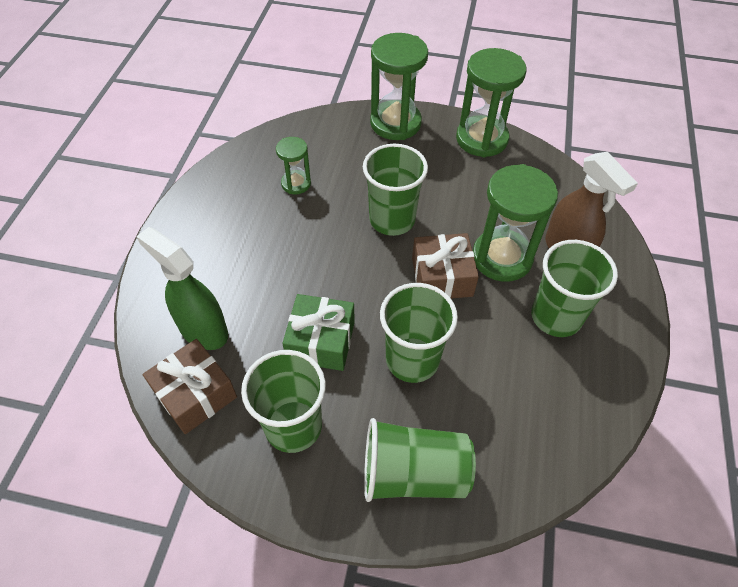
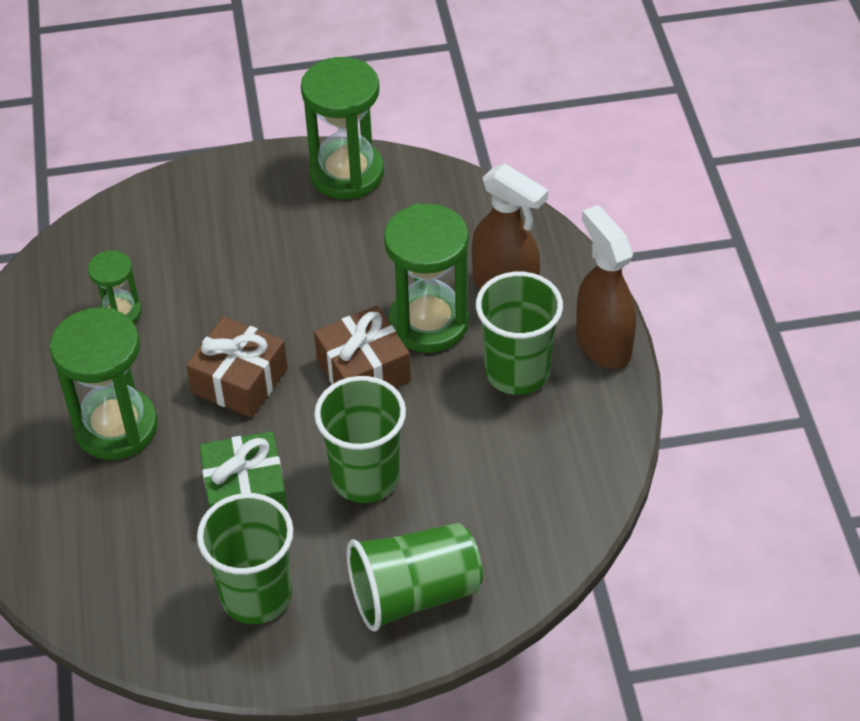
camera: 20 degrees left, 5 degrees down
(195, 394) = (120, 604): brown gift -> brown gift (240, 380)
(203, 330) = (91, 532): green spray bottle -> none
(392, 219) = (271, 319): green cup -> none
(395, 123) = (220, 186): green hourglass -> green hourglass (116, 427)
(630, 317) = (603, 344): none -> brown spray bottle

